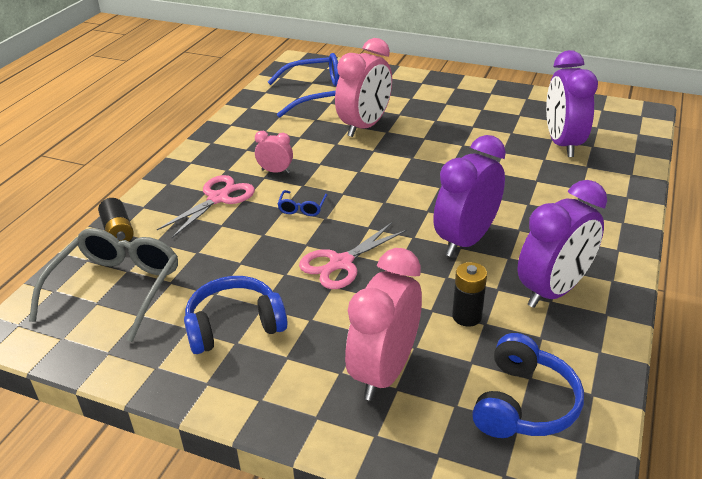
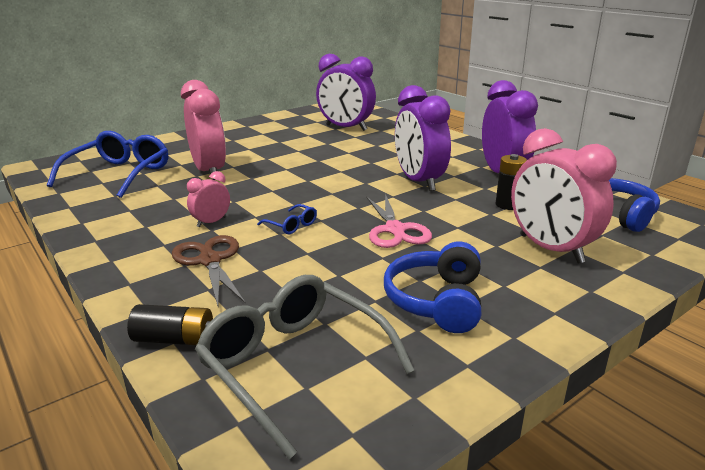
camera: 60 degrees left, 10 degrees down
(218, 198) = (210, 261): pink scissors -> brown scissors

